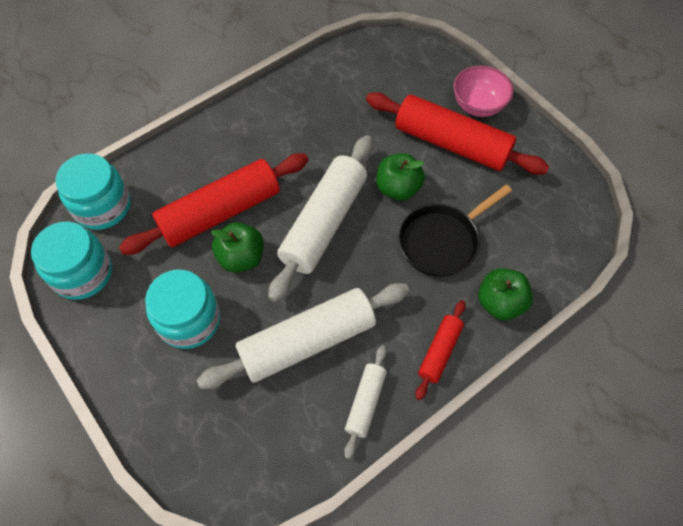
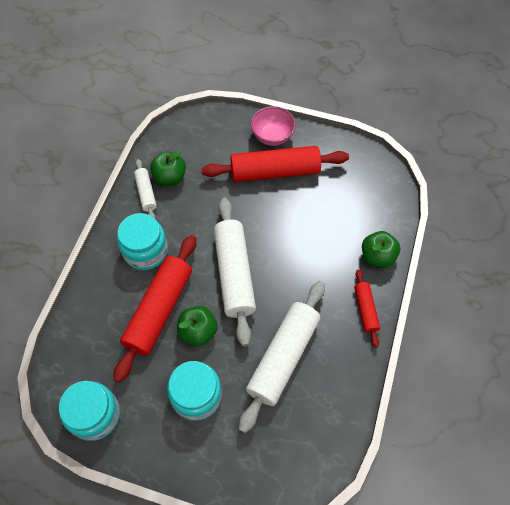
camera: 35 degrees left, 0 degrees up
(102, 206) = (70, 359): turquoise jar -> turquoise jar (145, 251)
(365, 402) = (346, 370): white rolling pin -> white rolling pin (146, 193)
(398, 188) = (263, 222): green apple -> green apple (170, 177)
(442, 241) = (316, 239): black pan -> none

